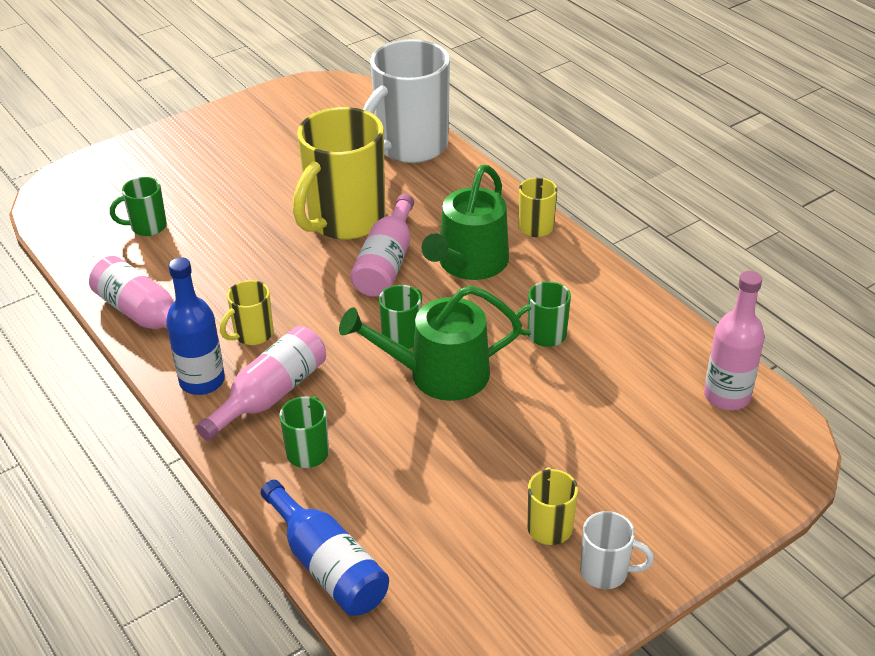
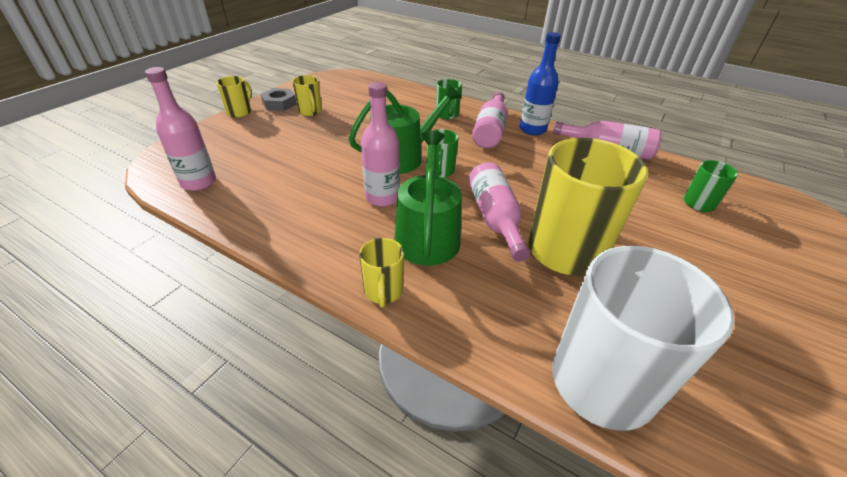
camera: 155 degrees right, 0 degrees up
(252, 334) = (534, 154): yellow mug -> yellow mug (240, 112)
(327, 565) = (406, 88): blue bottle -> none
(496, 317) = (382, 197): none -> pink bottle
(545, 335) = (340, 193): green mug -> none
(606, 572) = (279, 104): white mug -> grey nut

